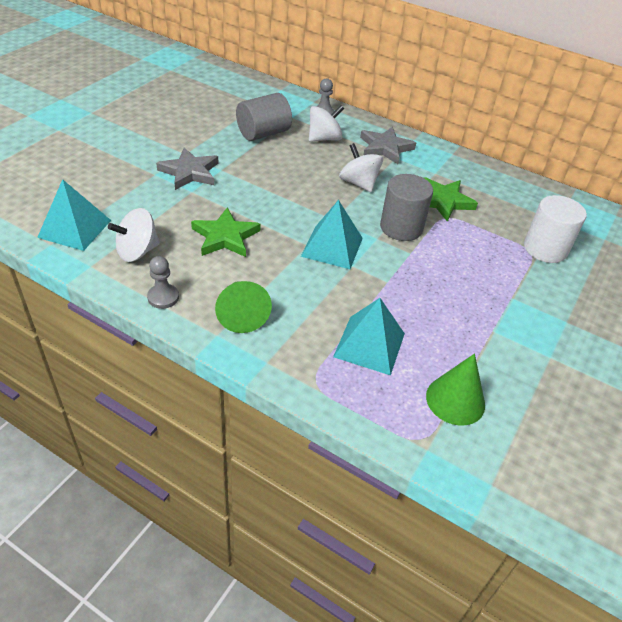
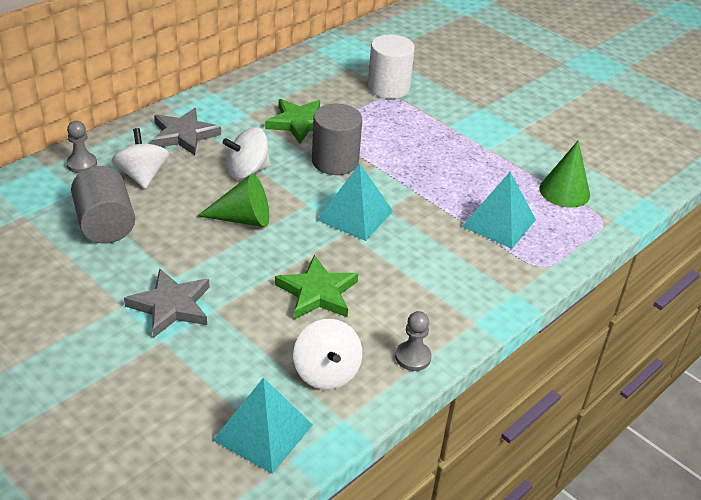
camera: 75 degrees left, 5 degrees down
(241, 313) = (446, 299): green cone -> green cone (243, 219)

